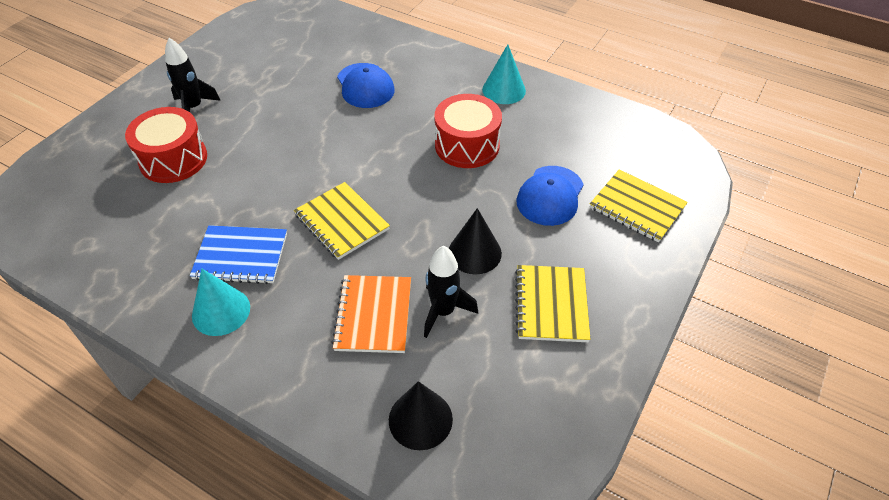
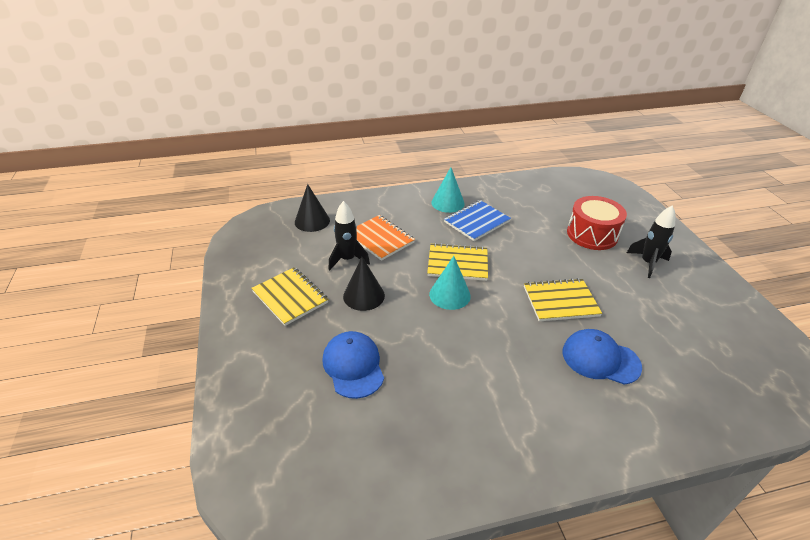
camera: 135 degrees right, 10 degrees down
(467, 145) = (458, 364): red drum -> none
(504, 90) = (502, 449): turquoise cone -> turquoise cone (449, 295)
(637, 207) = (277, 404): yellow notebook -> yellow notebook (560, 301)

